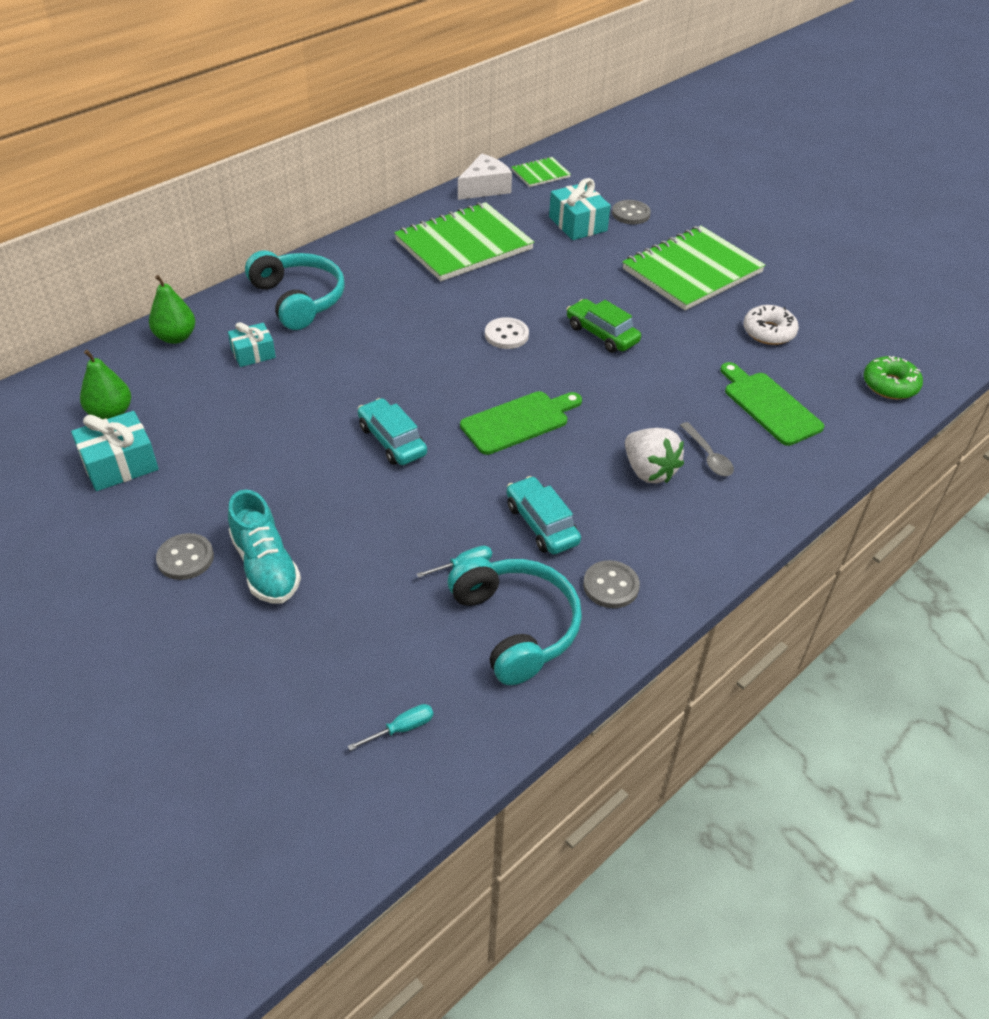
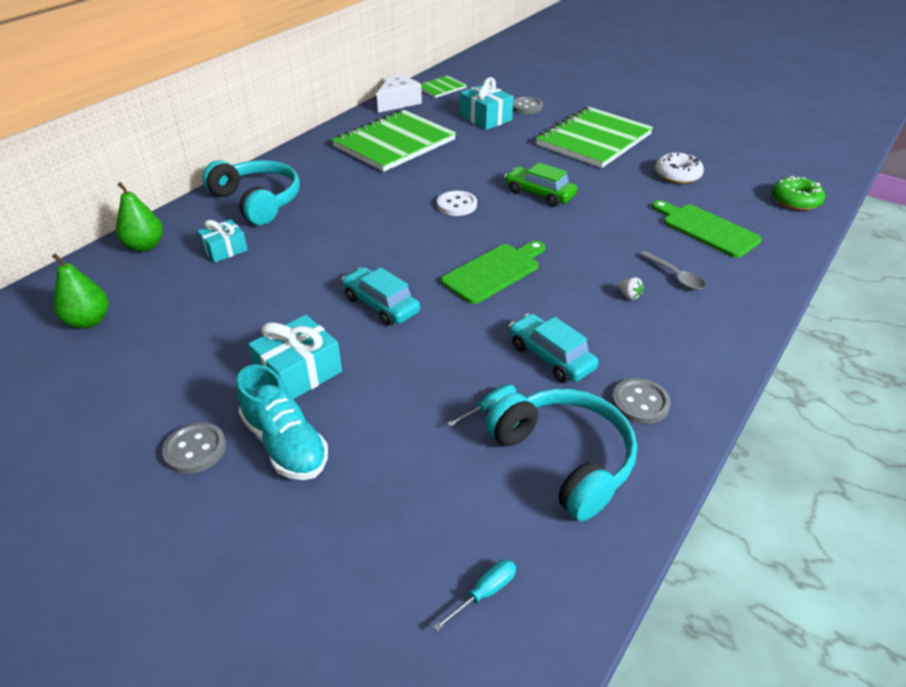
camera: 10 degrees left, 5 degrees down
(119, 464) = (106, 367): turquoise gift -> turquoise gift (299, 372)
(649, 471) = (629, 296): white strawberry -> white strawberry, size x0.42

